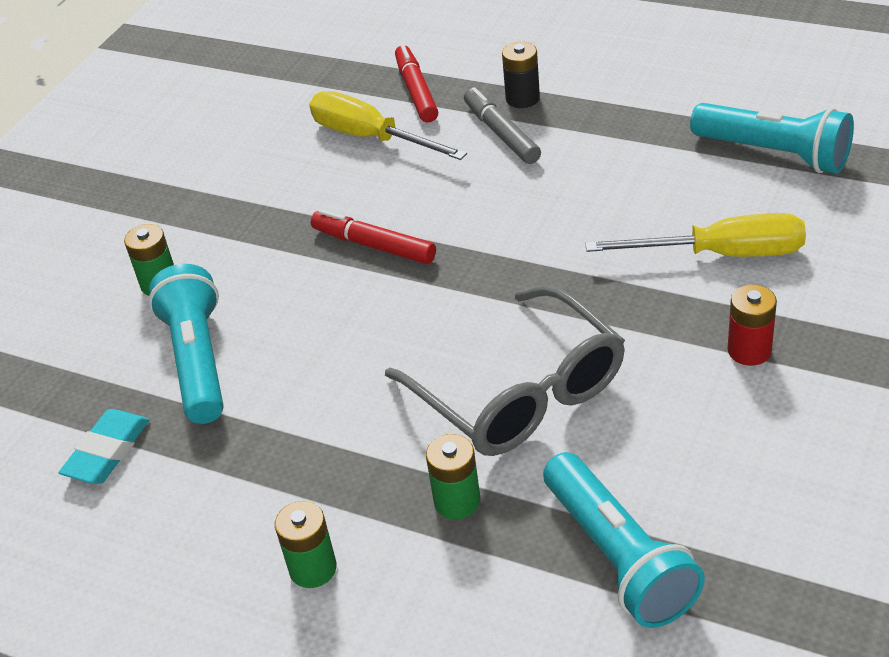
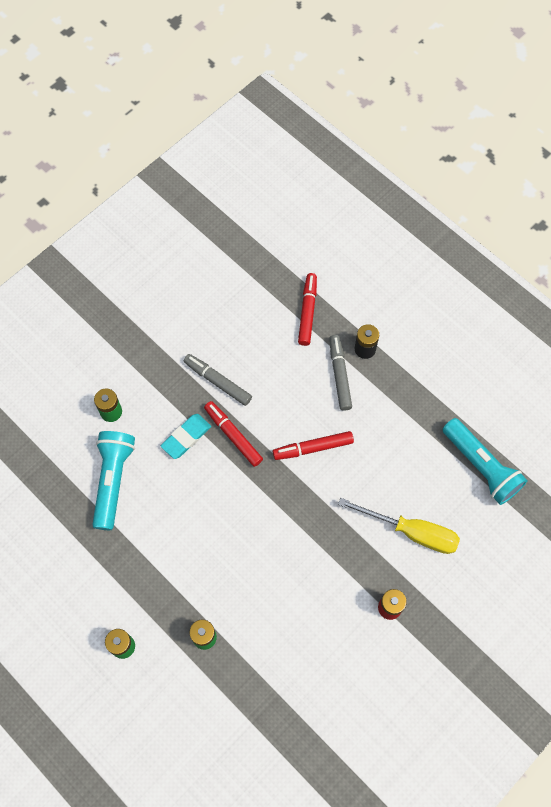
camera: 15 degrees right, 25 degrees up
(107, 451) = (50, 524): turquoise eraser -> turquoise eraser (186, 437)
(318, 198) = (217, 382): none -> grey marker
(370, 138) = (265, 342): yellow screwdriver -> none
(508, 217) = (313, 448): none -> red marker
(520, 393) = (263, 581): grey glasses -> none
(618, 557) = (263, 706): turquoise flashlight -> none

